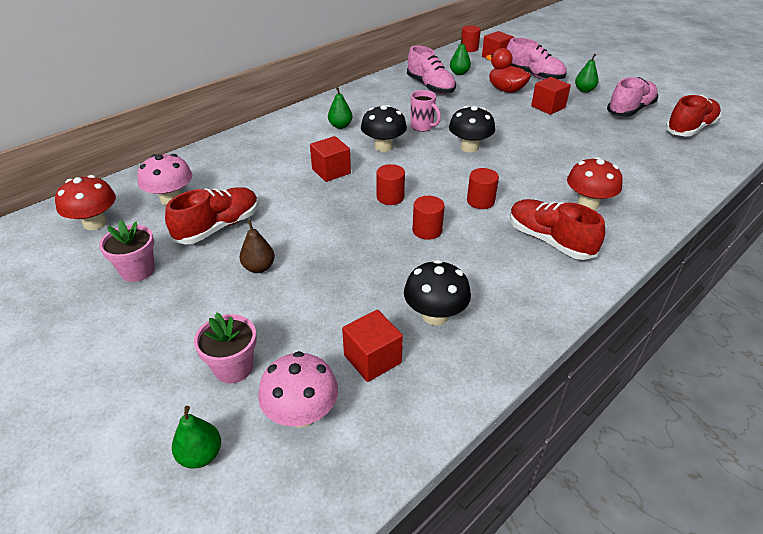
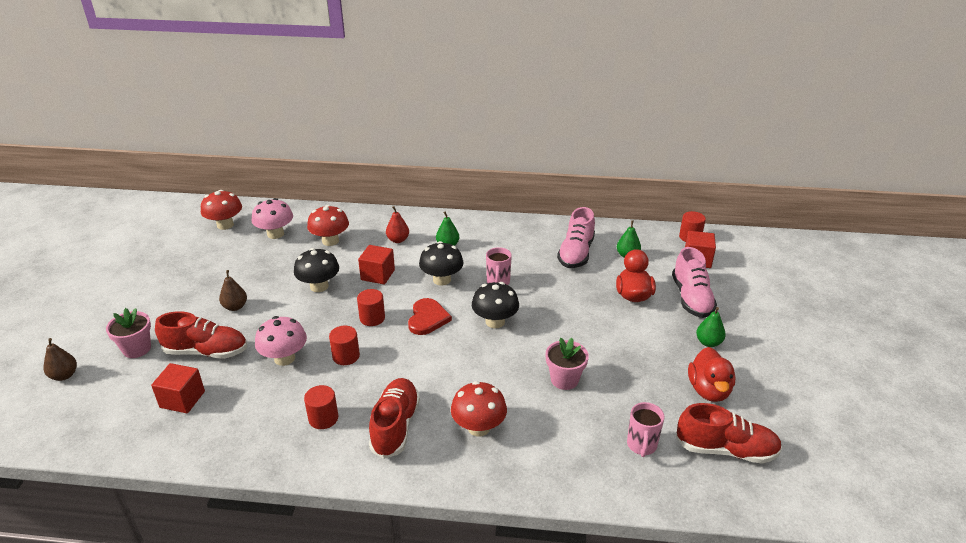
camera: 50 degrees right, 5 degrees down
(138, 270) = (194, 266): pink flower pot -> pink flower pot (564, 379)
(201, 455) = (64, 375): green pear -> brown pear
(218, 227) = (263, 268): red shoe -> red shoe (206, 351)
(238, 174) = (330, 241): none -> red mushroom
(295, 143) = (398, 240): none -> red pear
(301, 413) = (116, 395): pink mushroom -> pink mushroom (284, 358)
(426, 172) = (427, 318): none -> red heart
(435, 315) = (248, 406): black mushroom -> black mushroom (319, 286)
(480, 201) = (415, 364): red cylinder -> red cylinder (323, 418)
(548, 107) = (634, 334): red cube -> none
(630, 110) = (708, 390): pink shoe -> red duck
(663, 152) = (641, 446): none -> pink mug

